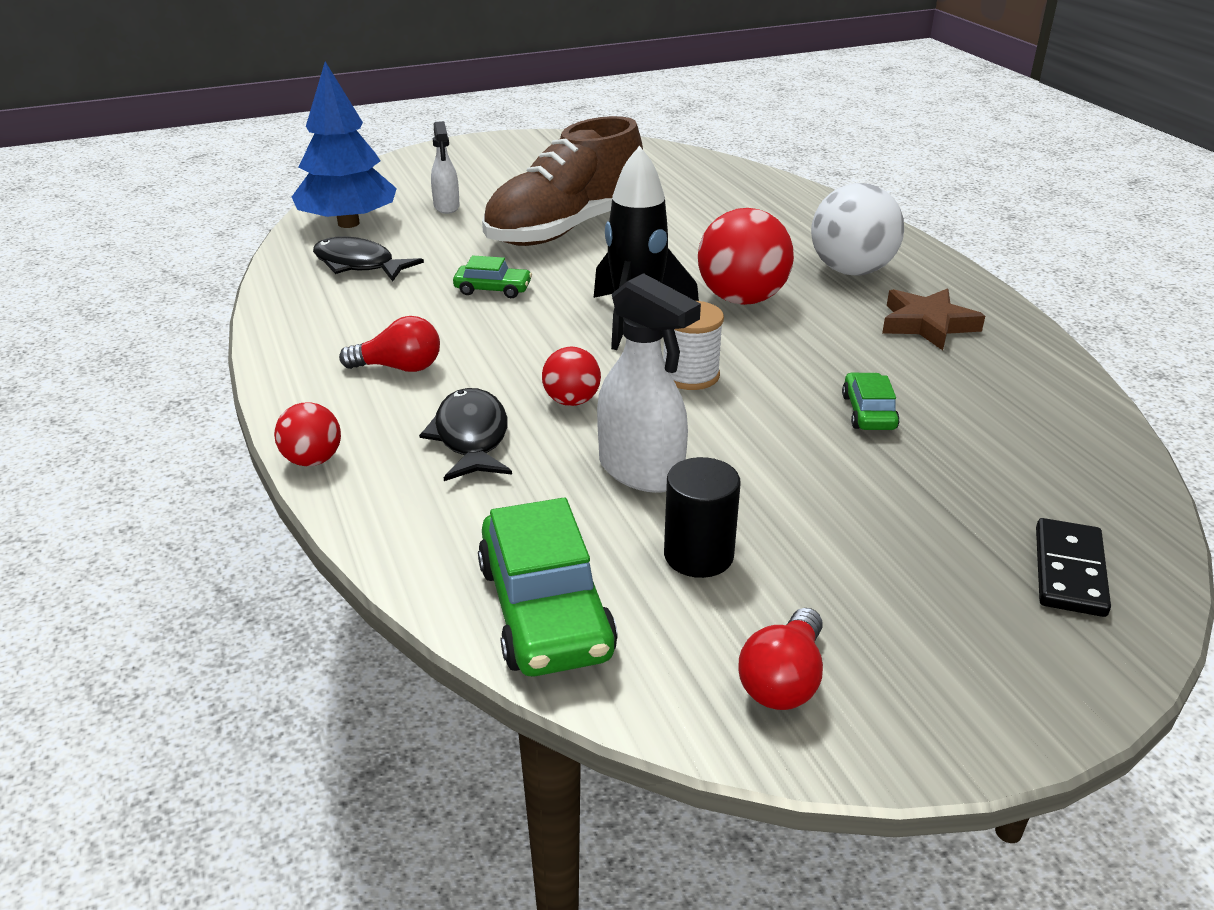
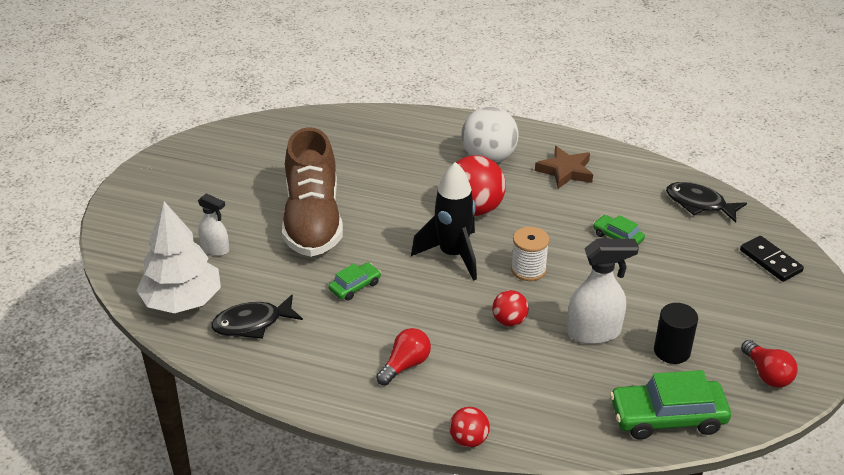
camera: 50 degrees left, 5 degrees up
(348, 223) = (182, 301): blue tree -> white tree
(471, 437) = (507, 372): black fish -> black fish (699, 204)
(545, 610) = (667, 417): green car -> green car turned 150 degrees clockwise

